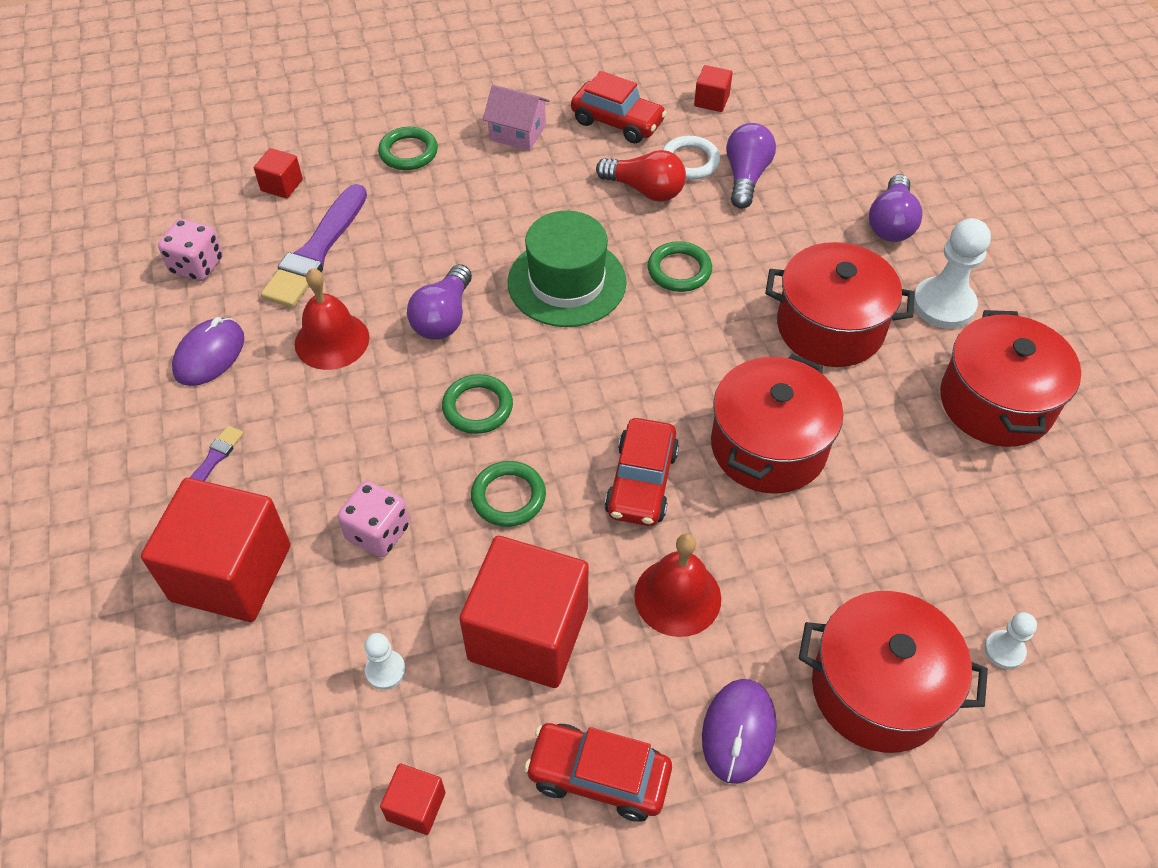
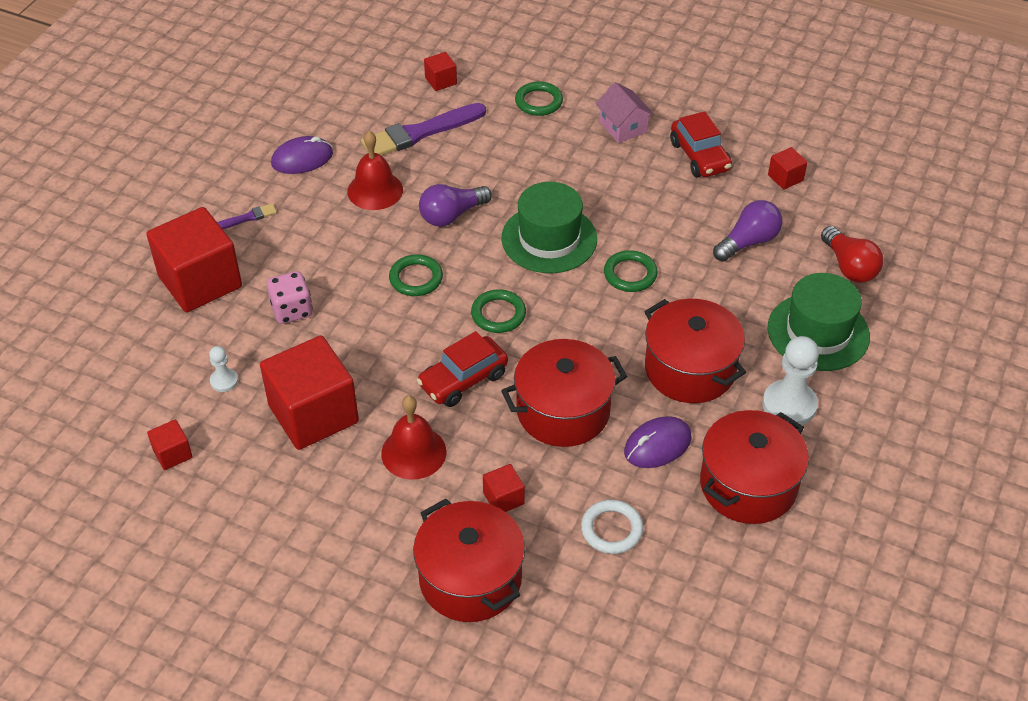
camera: 40 degrees right, 5 degrees down
(197, 266) = (345, 103): pink dice -> none
(508, 497) = (380, 338): green ring -> green ring (498, 314)
(598, 776) = (272, 507): red car -> none
(645, 190) = (667, 211): red light bulb -> red light bulb (849, 266)
(689, 161) = (720, 210): white ring -> white ring (611, 529)
(738, 732) = (368, 541): purple mouse -> purple mouse (657, 445)
(814, 578) = (503, 498): none -> red cube
(891, 223) = (818, 332): purple light bulb -> green hat
(1004, 650) = (571, 616): white pawn -> none

